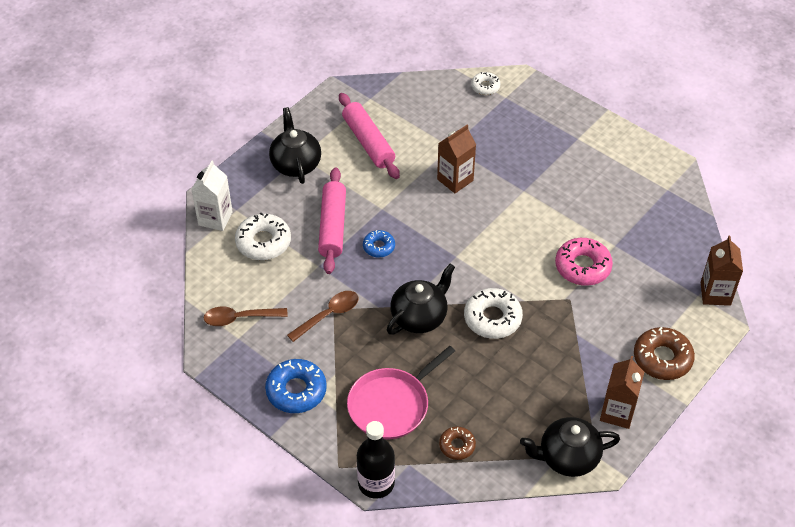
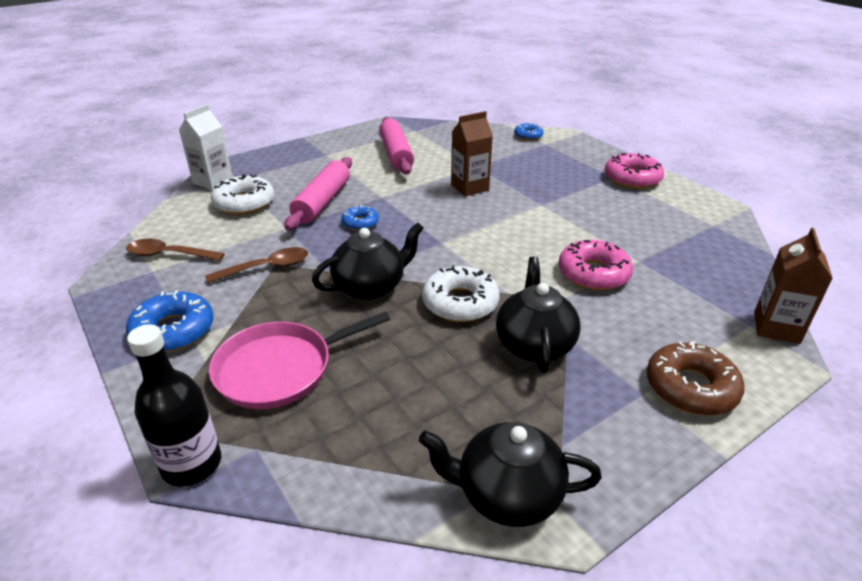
camera: 15 degrees right, 15 degrees down
(296, 164) = (317, 158): black teapot -> black teapot (534, 344)
(457, 446) = (340, 438): brown donut -> none
(485, 87) = (528, 136): white donut -> blue donut
(594, 138) = (632, 178): none -> pink donut
(617, 412) = (607, 445): brown carton -> none

